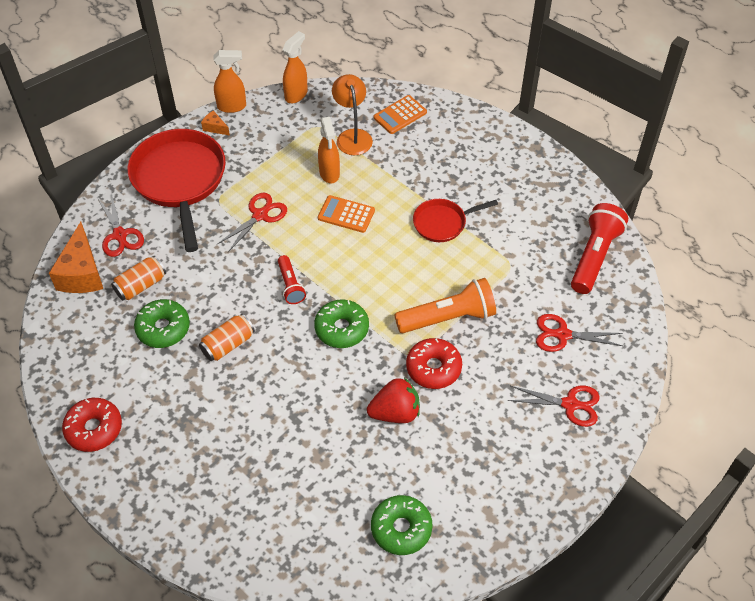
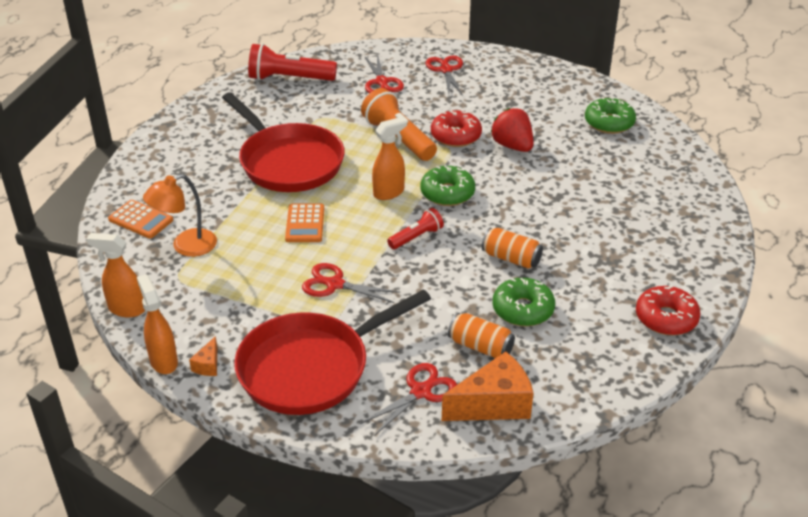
camera: 110 degrees left, 15 degrees down
(329, 173) = (250, 249): orange spray bottle -> orange spray bottle (389, 192)
(443, 223) = (288, 162): red pan -> red pan, size x1.90

